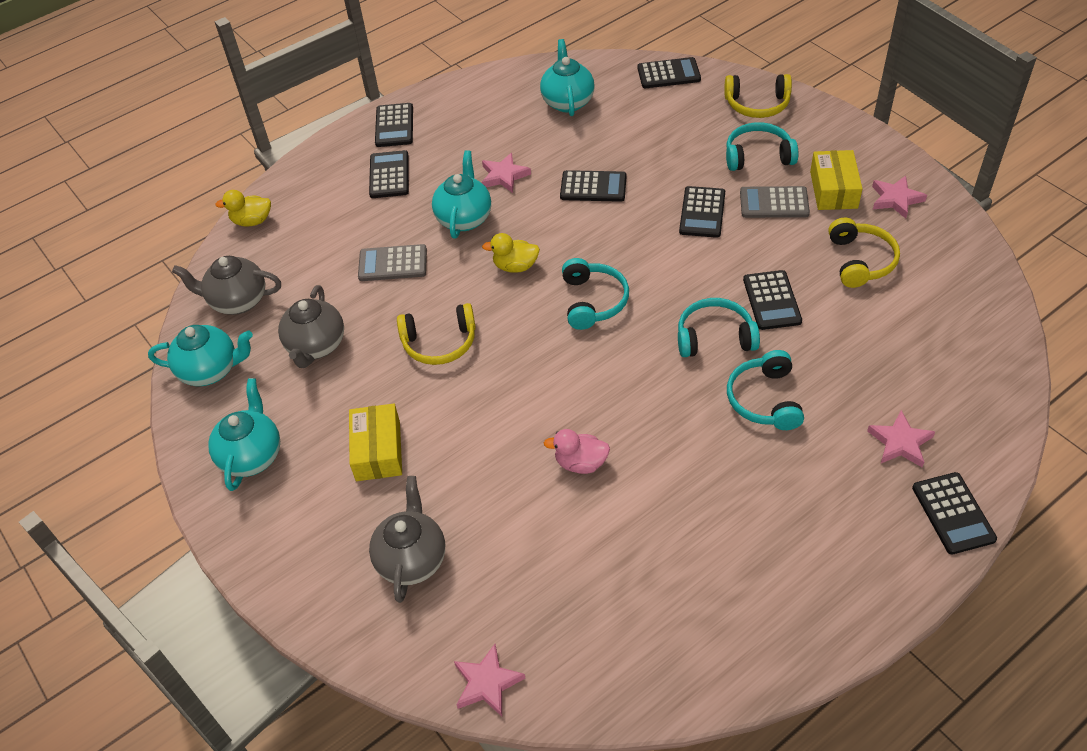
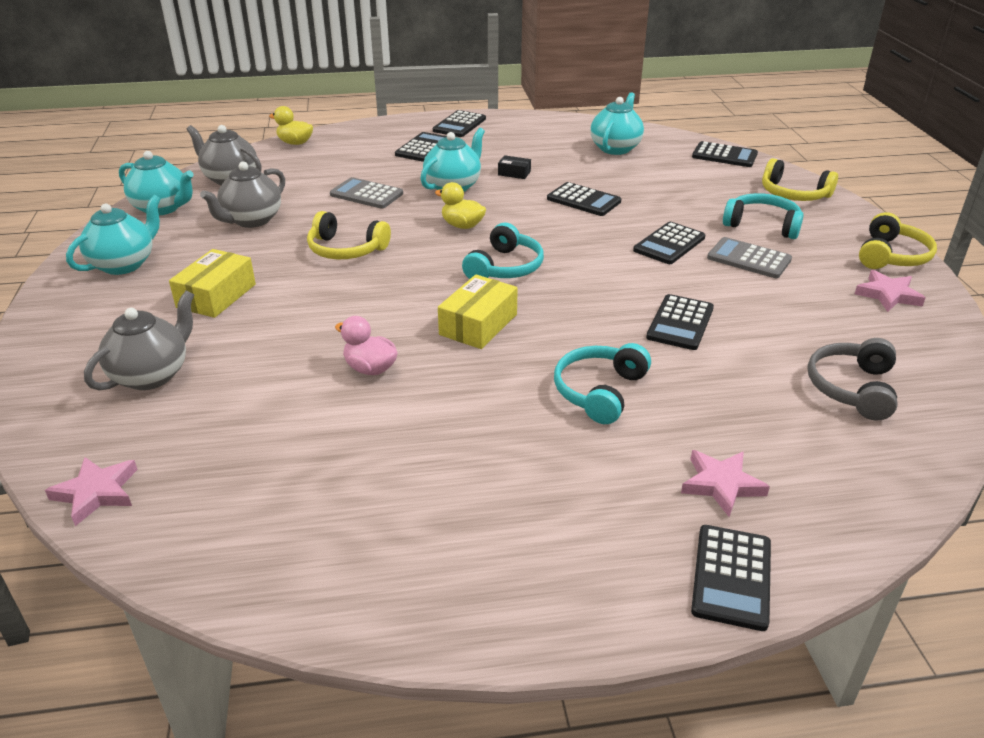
camera: 25 degrees right, 15 degrees down
(504, 176) = (514, 173): pink star -> black box
(714, 337) = (594, 329): turquoise headphones -> none
(833, 190) = (822, 268): yellow box -> yellow box (478, 324)
(860, 261) = (806, 326): yellow headphones -> yellow headphones (891, 256)
(927, 311) = (852, 388): none -> grey headphones

